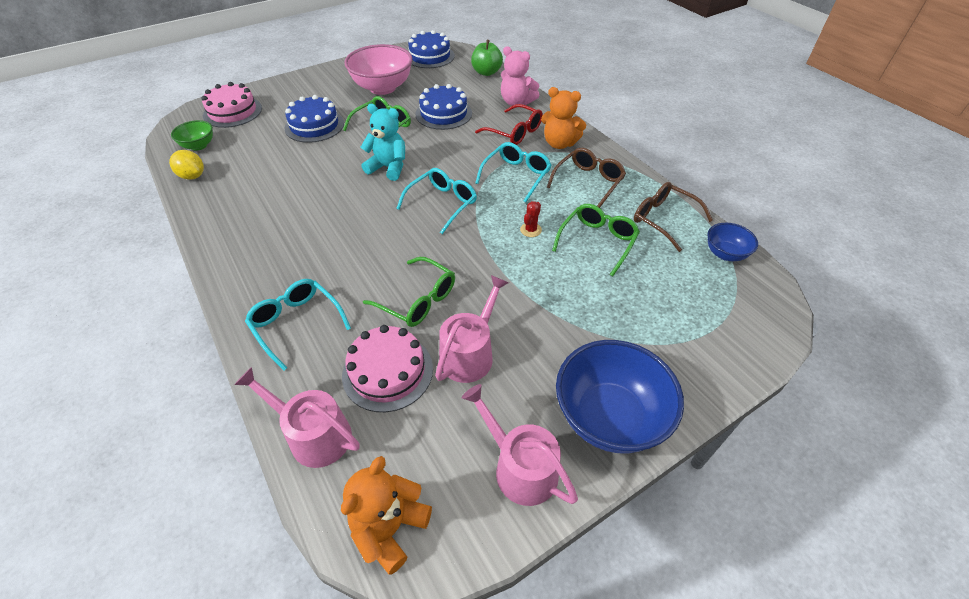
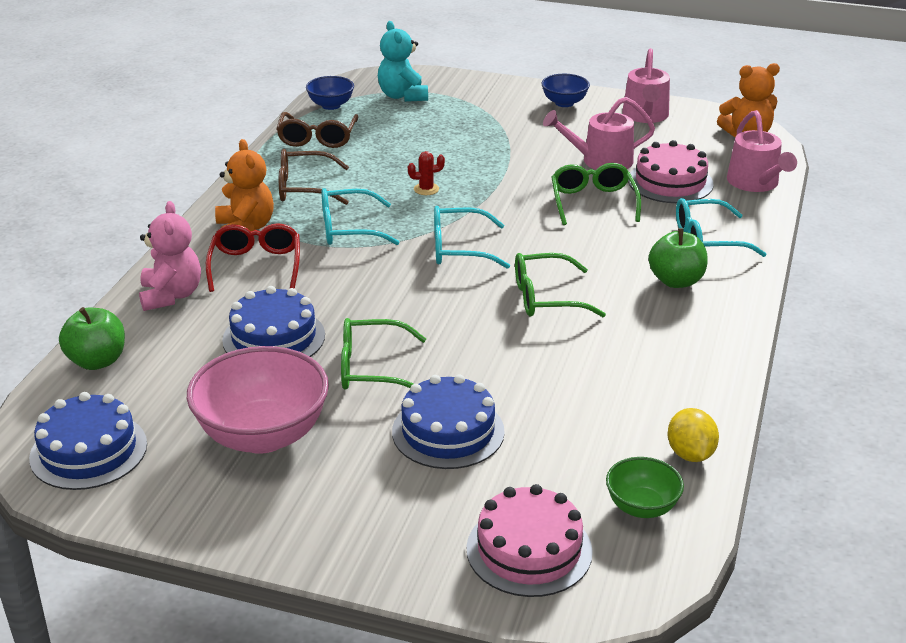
camera: 130 degrees left, 15 degrees down
(287, 269) = (676, 281): none -> green apple
(297, 324) = (708, 240): turquoise glasses -> turquoise glasses turned 75 degrees clockwise
(388, 167) = (449, 314): turquoise teddy bear -> turquoise teddy bear (403, 96)
(597, 242) = (396, 156): green glasses -> green glasses (547, 297)
(609, 417) = (564, 103): blue bowl -> blue bowl, size x0.52

